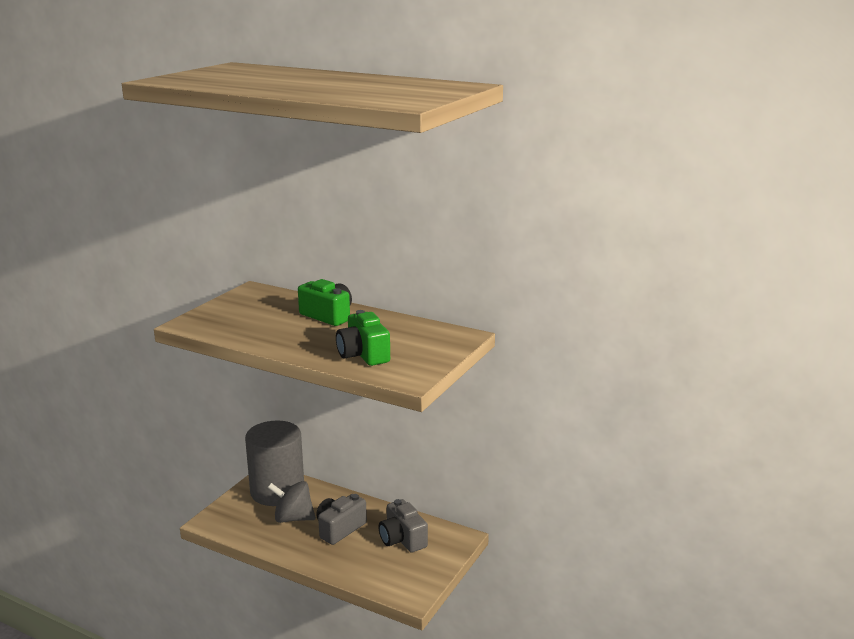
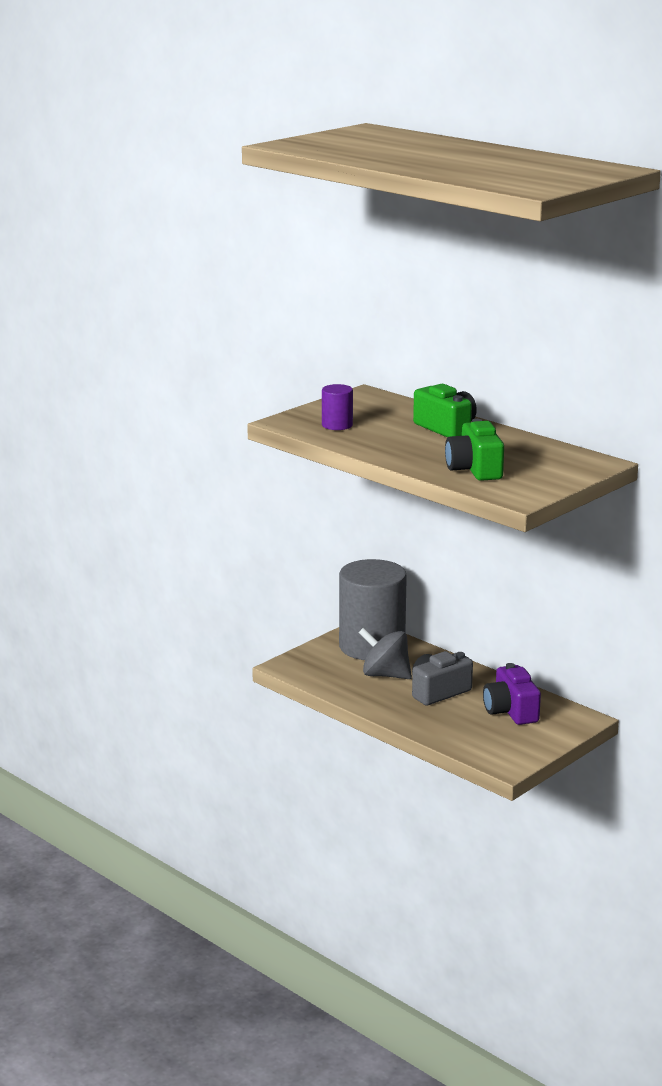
camera: 15 degrees right, 0 degrees up
(234, 322) = (337, 425): none -> purple cylinder
(402, 539) = (510, 711): grey camera -> purple camera

